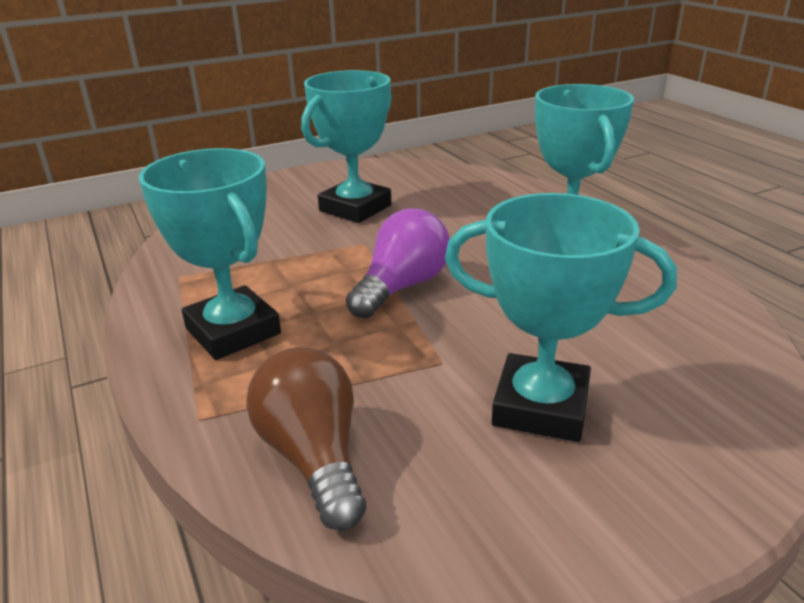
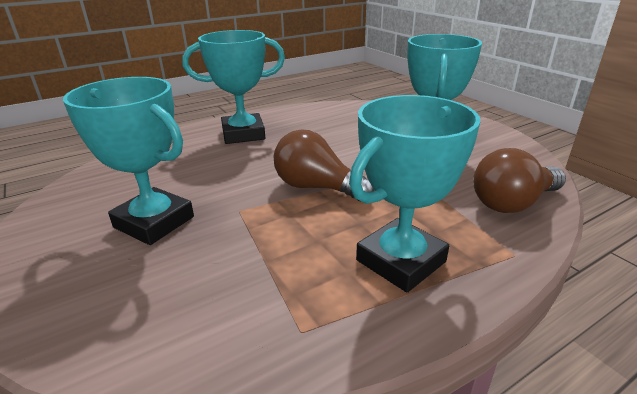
camera: 95 degrees left, 0 degrees up
(402, 287) = (317, 187): purple light bulb -> brown light bulb

